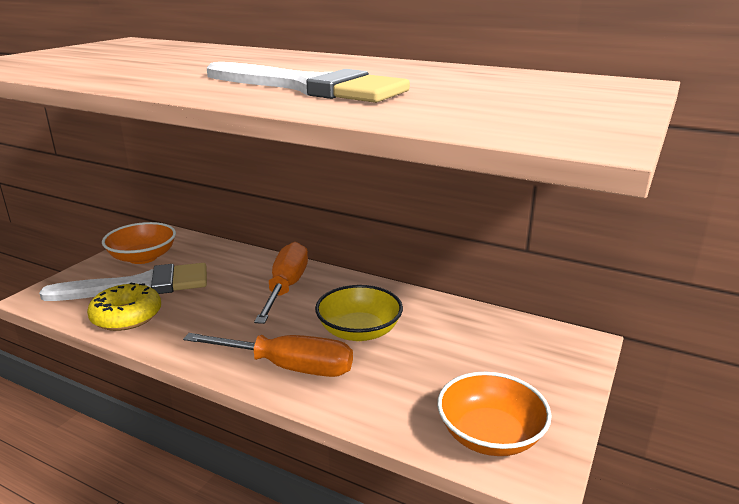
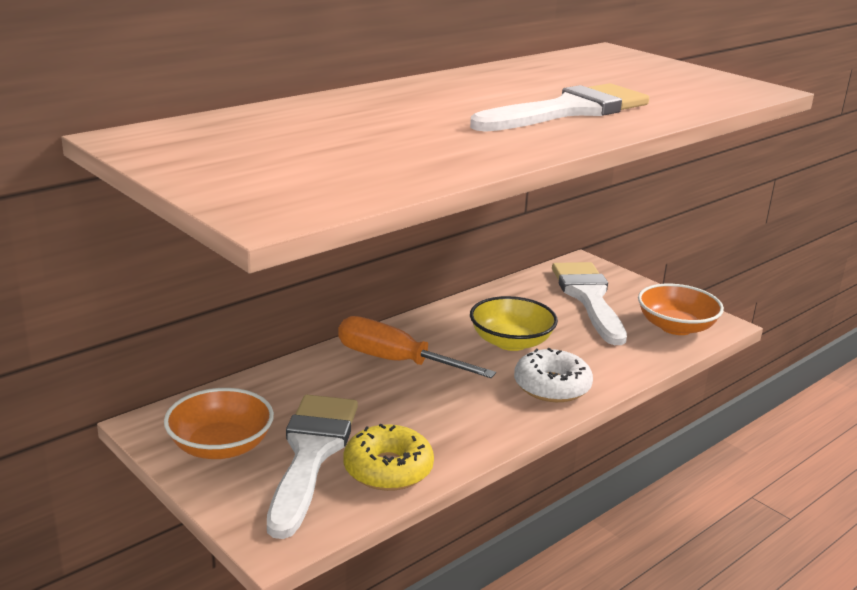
camera: 70 degrees left, 0 degrees up
(288, 367) = (552, 386): orange screwdriver -> white donut
(498, 360) = (589, 298): none -> white brush

